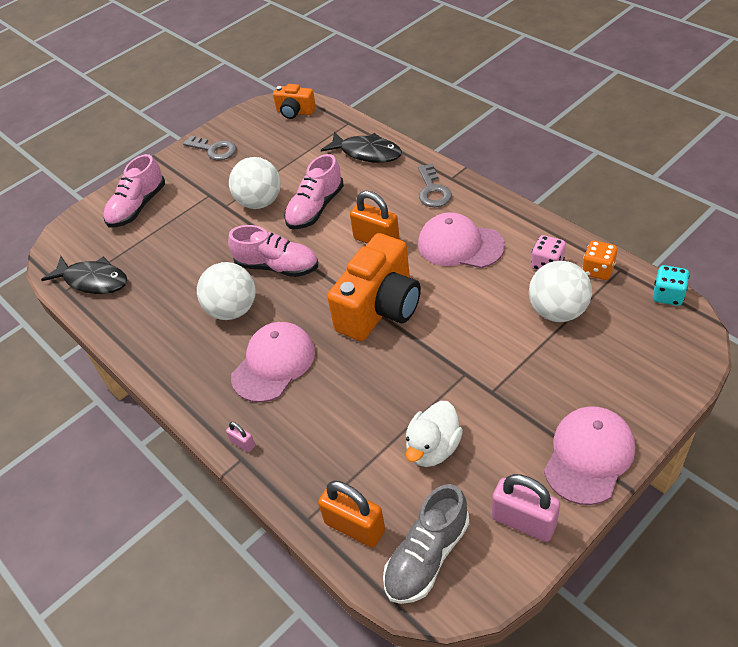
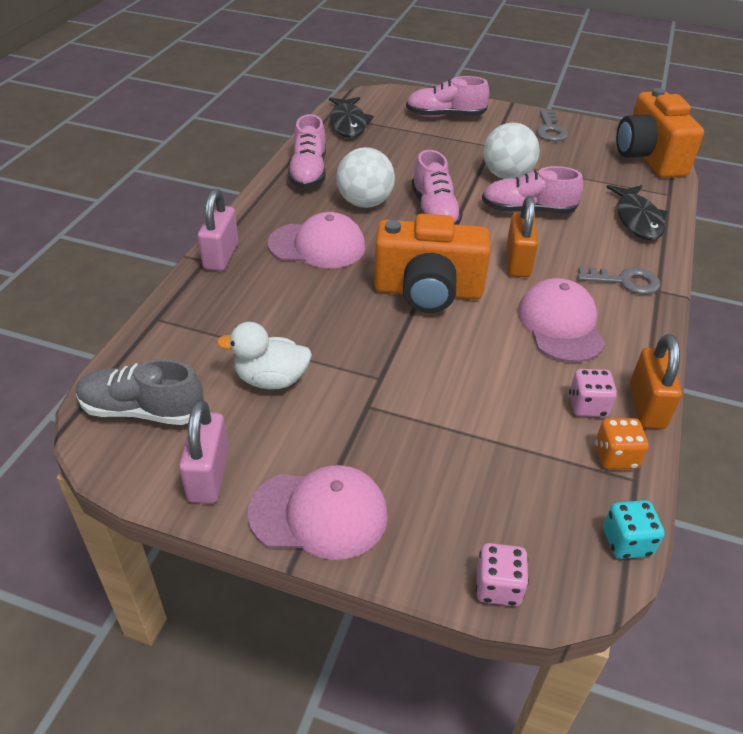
camera: 55 degrees right, 5 degrees down
(154, 336) = (308, 172): none -> pink shoe
(243, 443) = (221, 256): pink padlock -> pink padlock, size x2.09
(295, 112) = (648, 157): orange camera -> orange camera, size x1.92
(355, 527) = (159, 351): orange padlock -> orange padlock (646, 406)
(433, 190) = (625, 281): grey key -> grey key turned 135 degrees counterclockwise
(557, 311) = (520, 433): white ball -> none
(682, 374) = (498, 586): none -> pink dice

